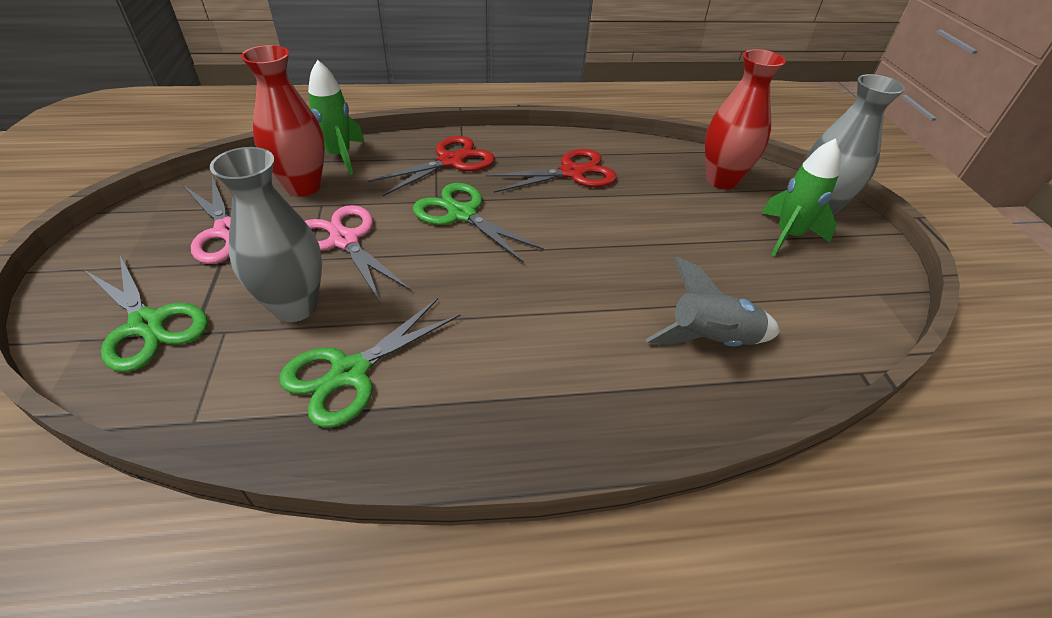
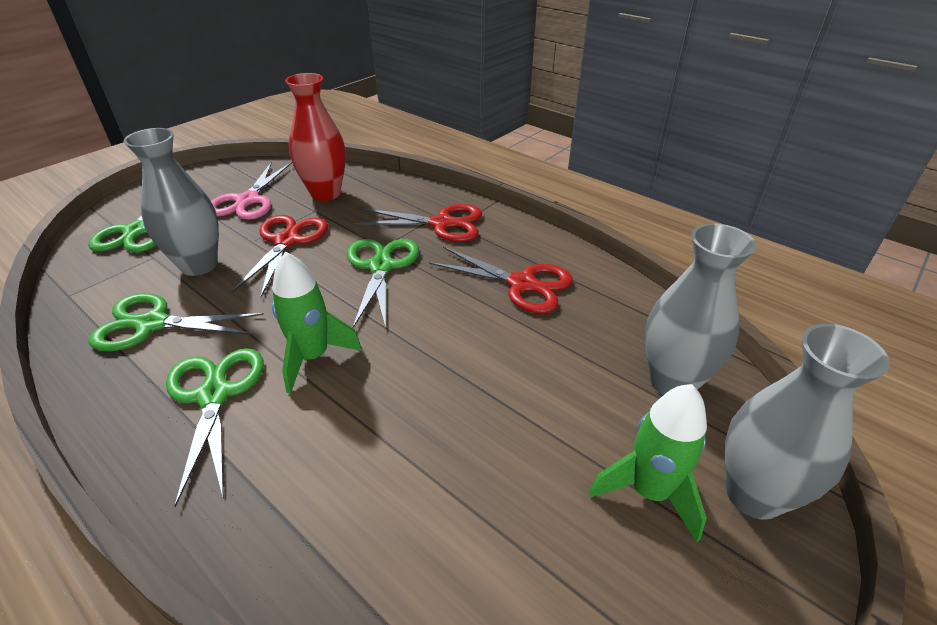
camera: 50 degrees right, 5 degrees down
(339, 156) = (377, 184): green rocket -> green rocket (313, 357)
(344, 241) = (287, 241): pink scissors -> red scissors
(507, 370) = (214, 395): none -> green scissors
(710, 340) = (376, 511): grey rocket -> none
(721, 180) = (672, 382): red vase -> grey vase

